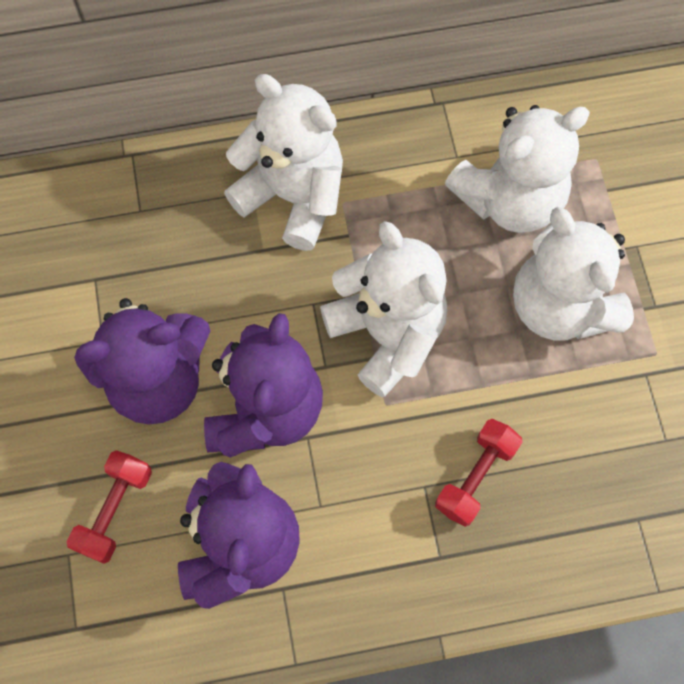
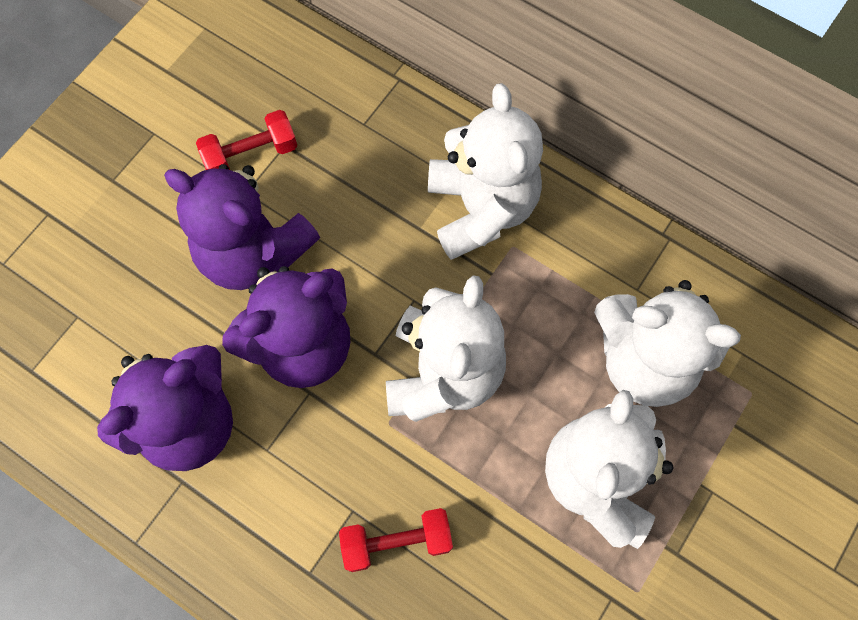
camera: 45 degrees right, 0 degrees up
(115, 510) = (135, 316): red dumbbell -> red dumbbell (251, 154)

